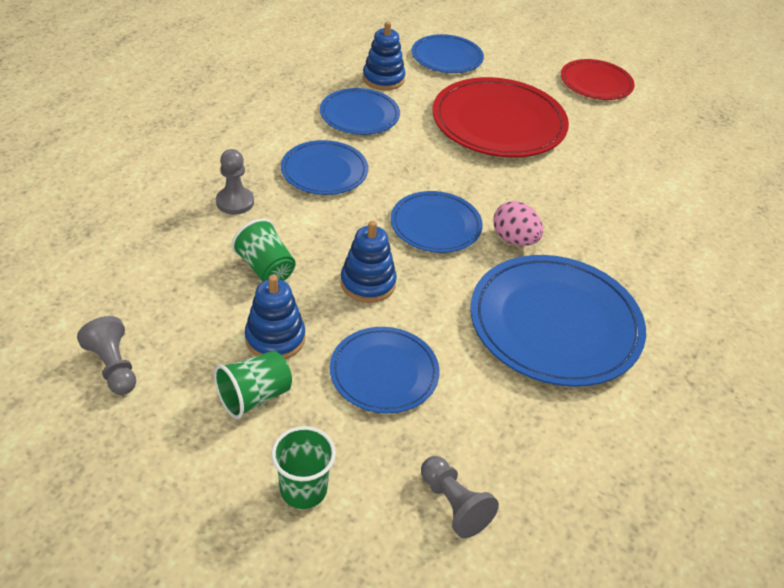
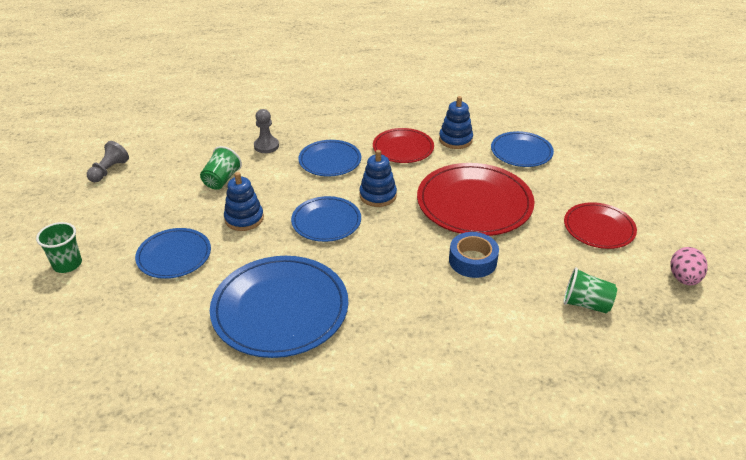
camera: 60 degrees right, 5 degrees down
(254, 396) = (121, 220): green cup -> green cup (586, 304)
(275, 338) = (169, 207): blue stacking toy -> blue stacking toy (378, 195)
(359, 115) = (403, 148): blue plate -> red plate
(453, 504) = (90, 323): grey pawn -> none
(514, 239) = (349, 259): pink egg -> pink egg (684, 278)
(582, 167) = (472, 261): none -> blue tape

